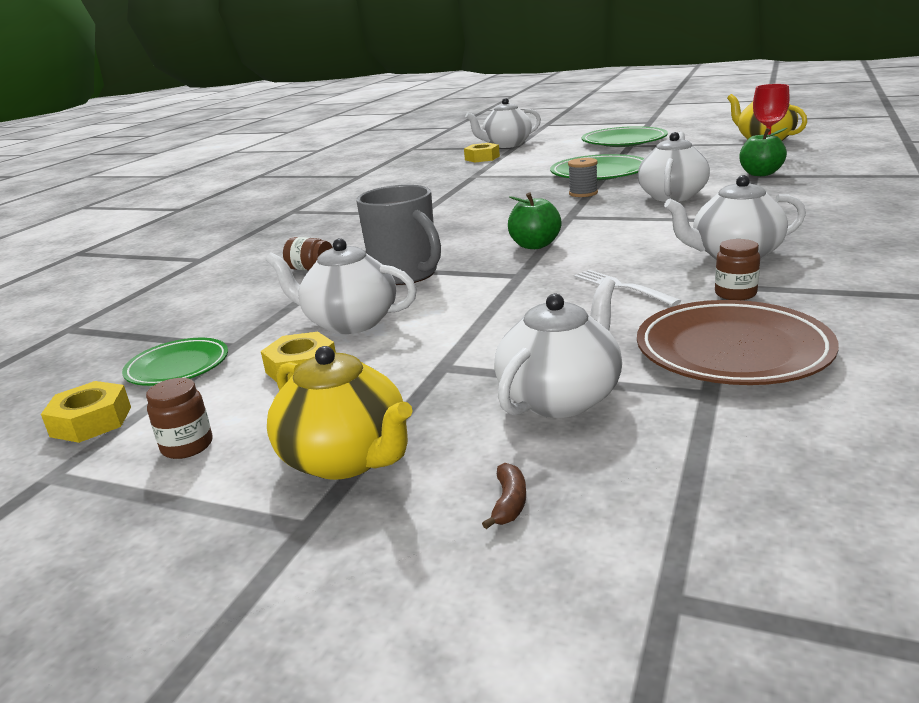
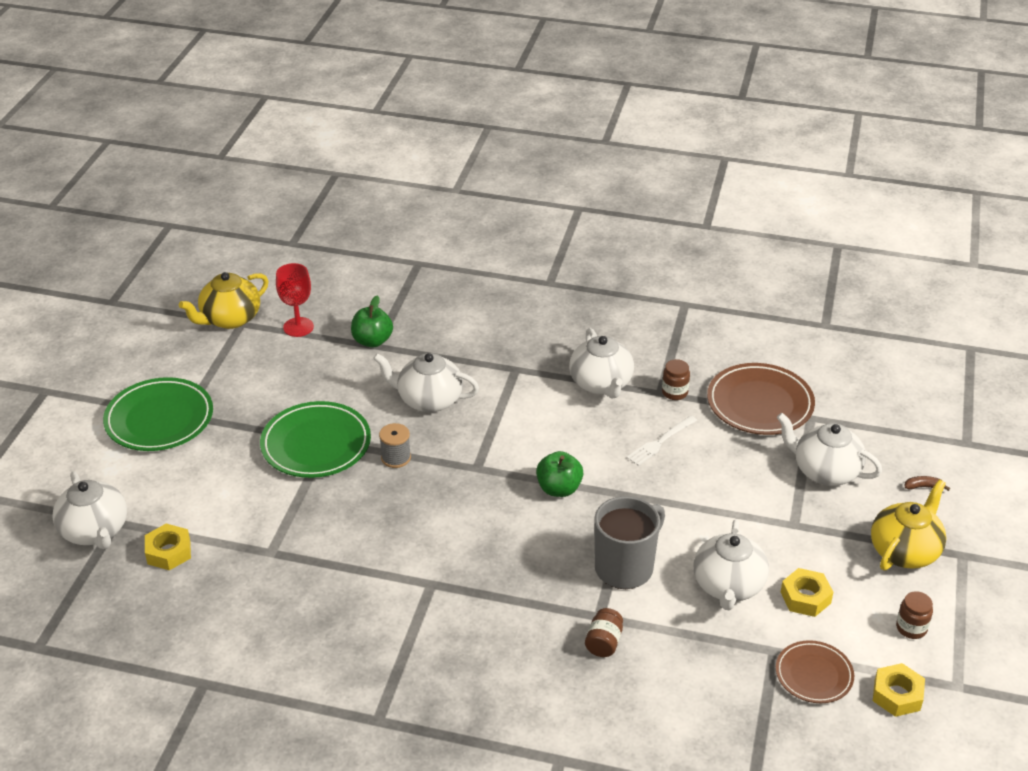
camera: 100 degrees left, 15 degrees up
(178, 367) = (814, 675): green plate -> brown plate

